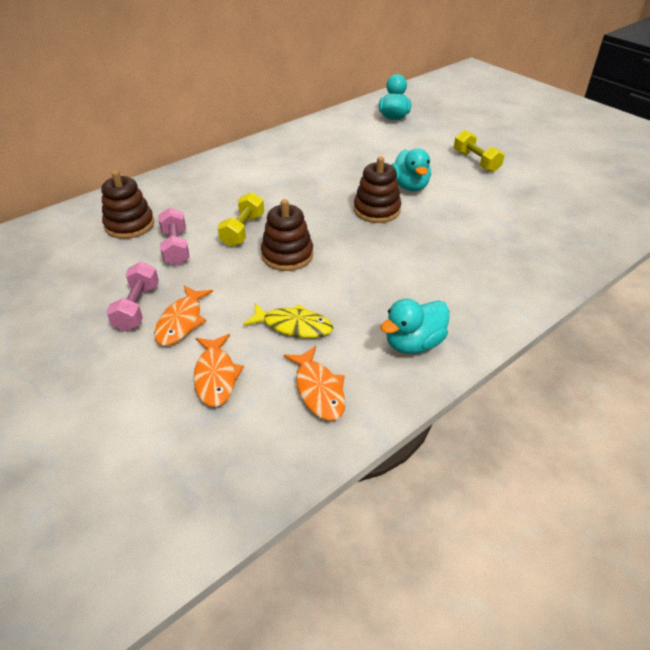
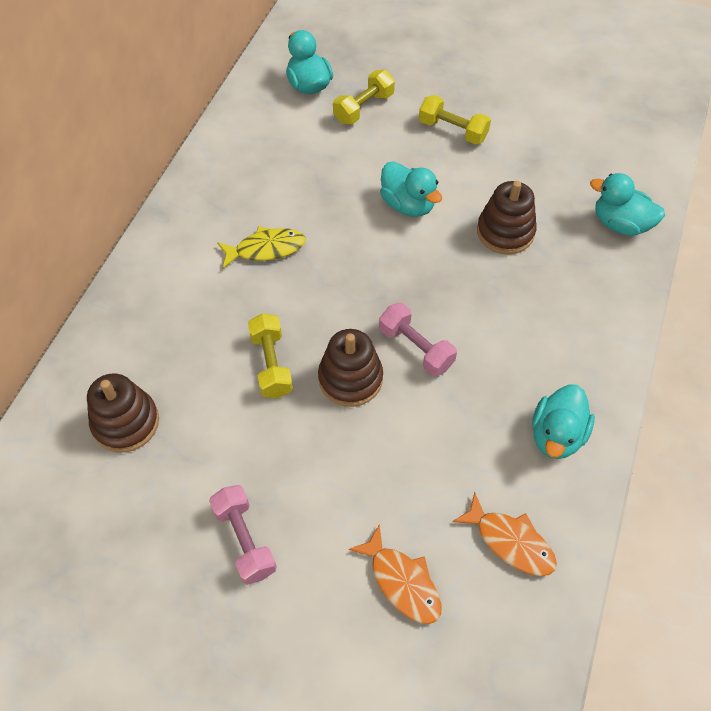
camera: 30 degrees left, 15 degrees up
(176, 247) = (214, 430): pink dumbbell -> pink dumbbell (416, 348)
(181, 322) = (310, 533): orange fish -> none
(293, 326) = (429, 475): yellow fish -> yellow fish (266, 249)
(376, 210) = (397, 261): brown stacking toy -> brown stacking toy (505, 232)
(421, 135) = (363, 108): none -> yellow dumbbell
(572, 245) = (620, 224): none -> turquoise duck

